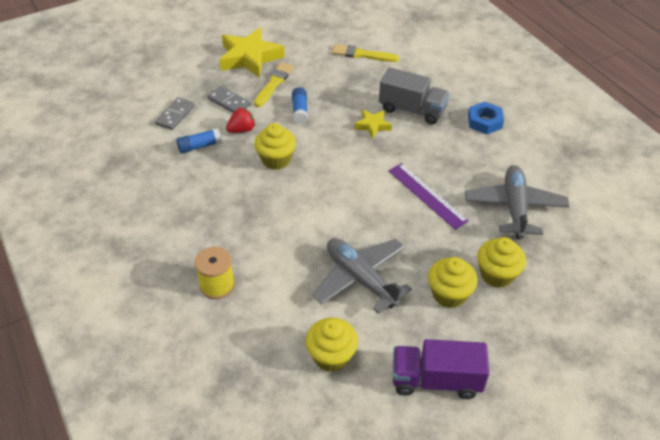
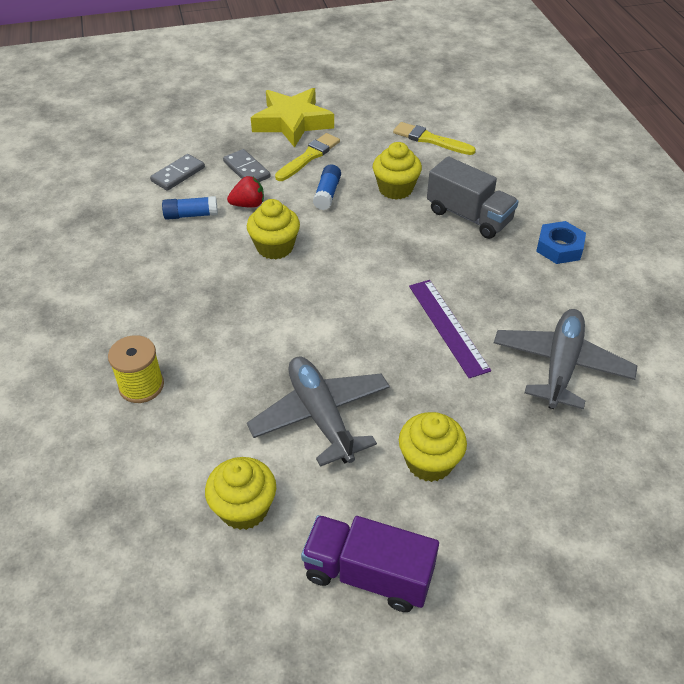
camera: 15 degrees right, 0 degrees up
(372, 126) = (410, 227): yellow star -> none
(497, 274) = (504, 450): yellow cupcake -> yellow cupcake (395, 189)

